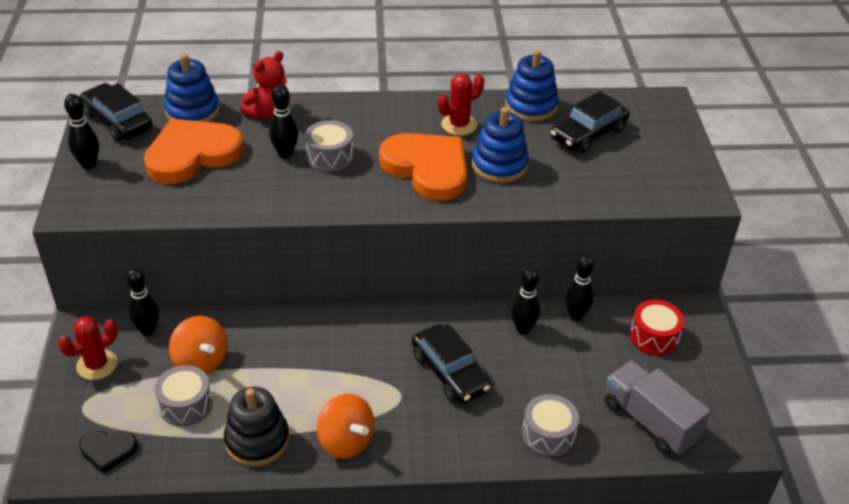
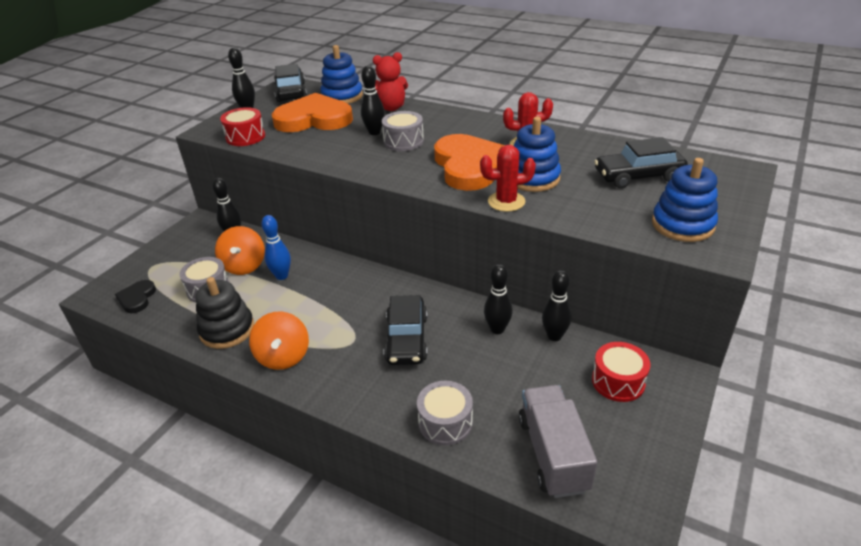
camera: 35 degrees right, 5 degrees down
(97, 365) = (185, 245): red cactus -> red cactus (506, 202)
(108, 451) = (137, 298): black heart -> black heart turned 60 degrees clockwise
(132, 205) = (245, 137): none -> red drum
(257, 357) = (282, 276): none -> blue bowling pin
(531, 106) = (602, 146): blue stacking toy -> blue stacking toy (682, 225)

